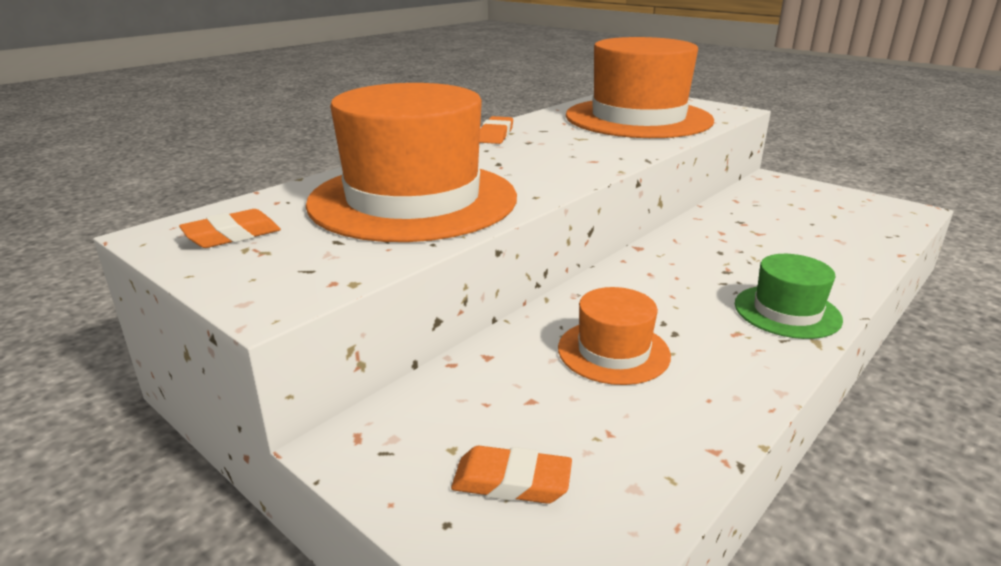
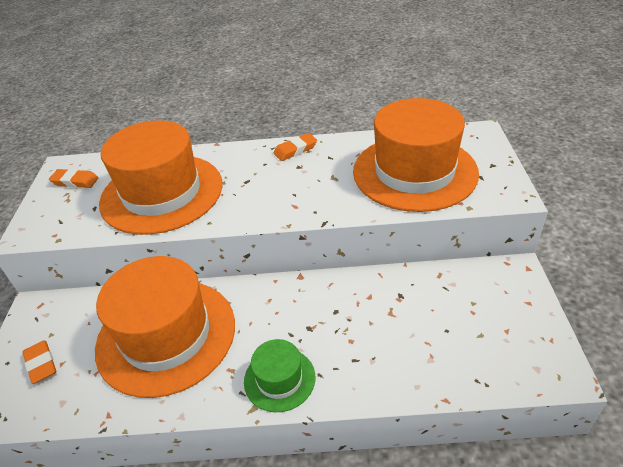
camera: 50 degrees right, 15 degrees up
(613, 351) = (166, 335): orange hat -> orange hat, size x2.11

